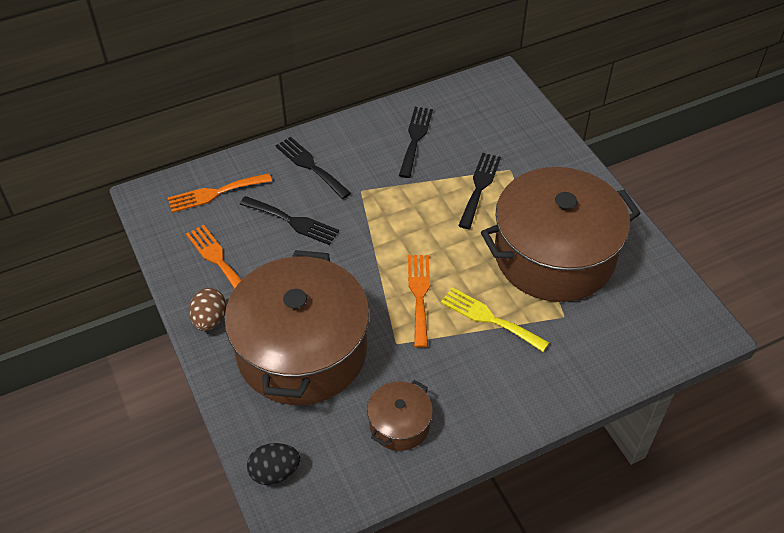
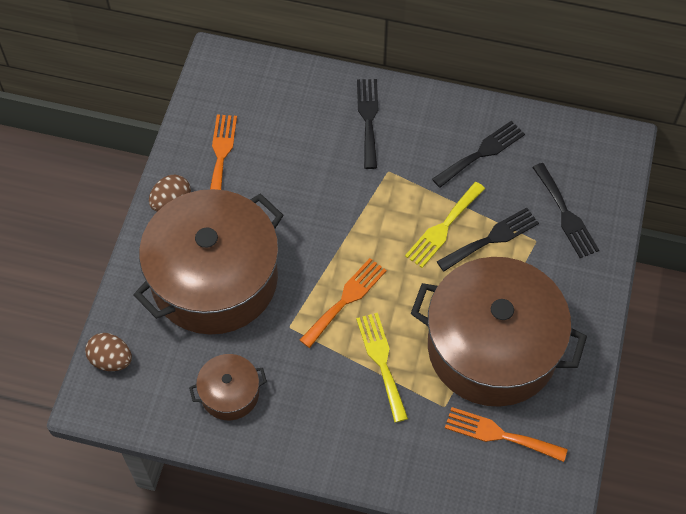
camera: 40 degrees right, 10 degrees up
(215, 193) = (270, 92): orange fork -> orange fork (499, 434)
(275, 472) = (111, 360): black egg -> brown egg
(293, 221) = (307, 161): black fork -> black fork (565, 214)
(439, 201) = (443, 227): none -> yellow fork

